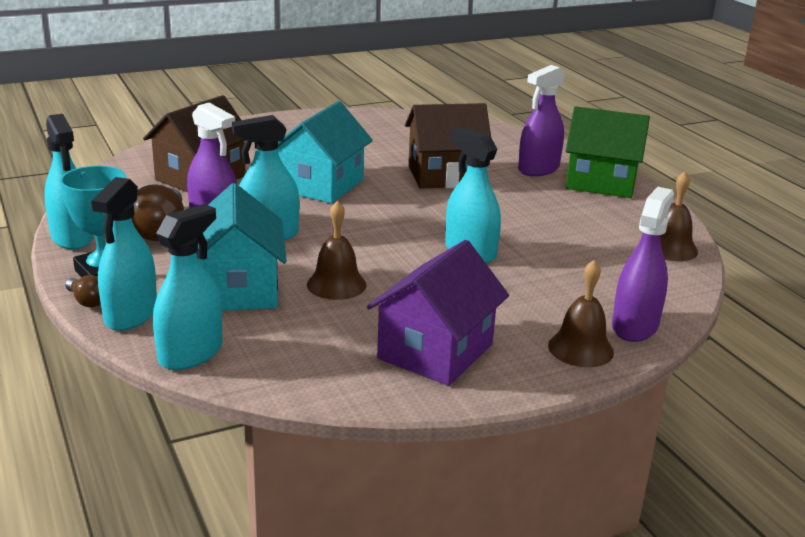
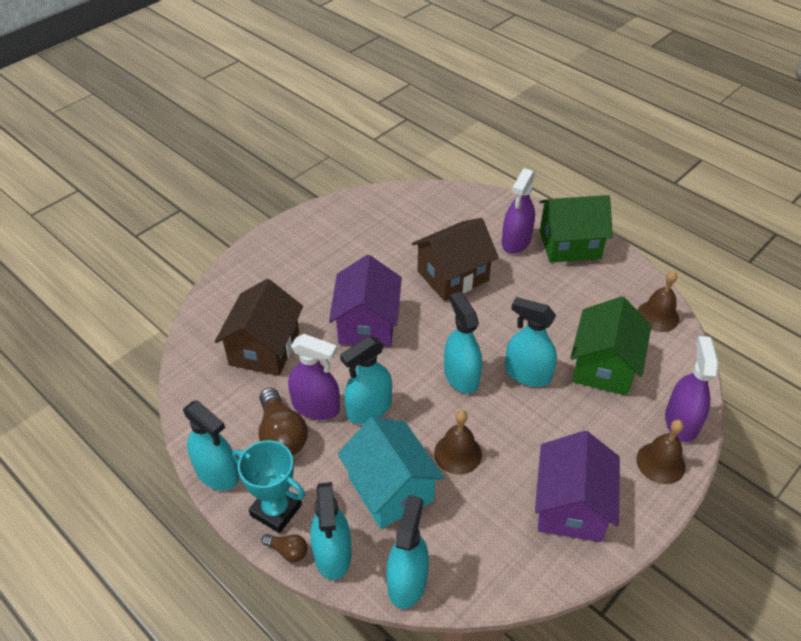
camera: 20 degrees left, 20 degrees up
(321, 185) = (367, 324): turquoise house -> purple house
(391, 237) = (461, 376): none -> turquoise spray bottle
(569, 267) = (604, 366): none -> green house

